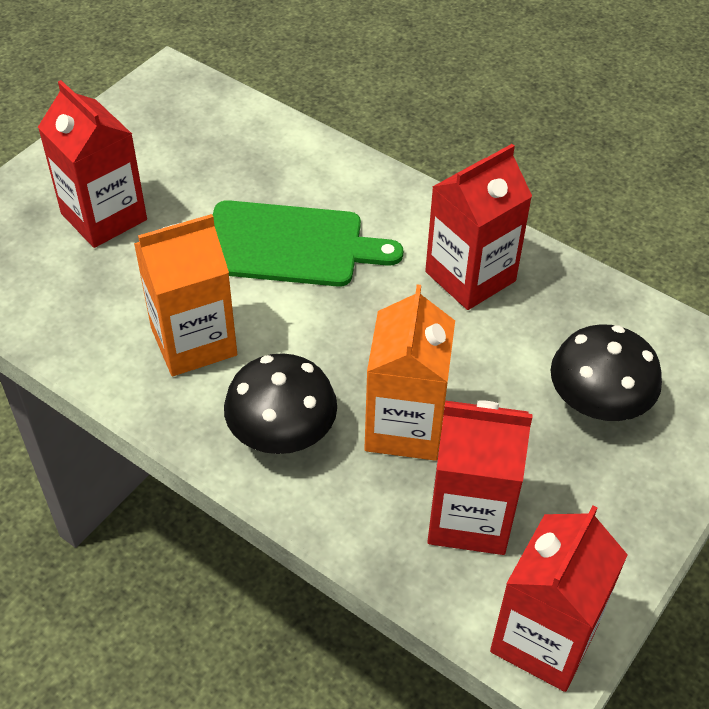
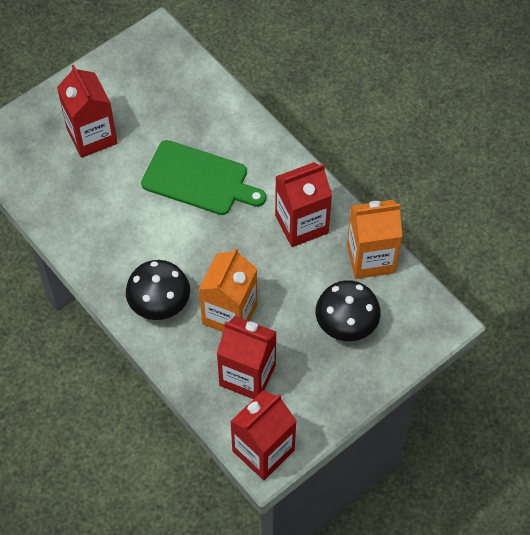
camera: 15 degrees right, 10 degrees up
(193, 341) = (124, 234): orange carton -> orange carton (371, 258)

